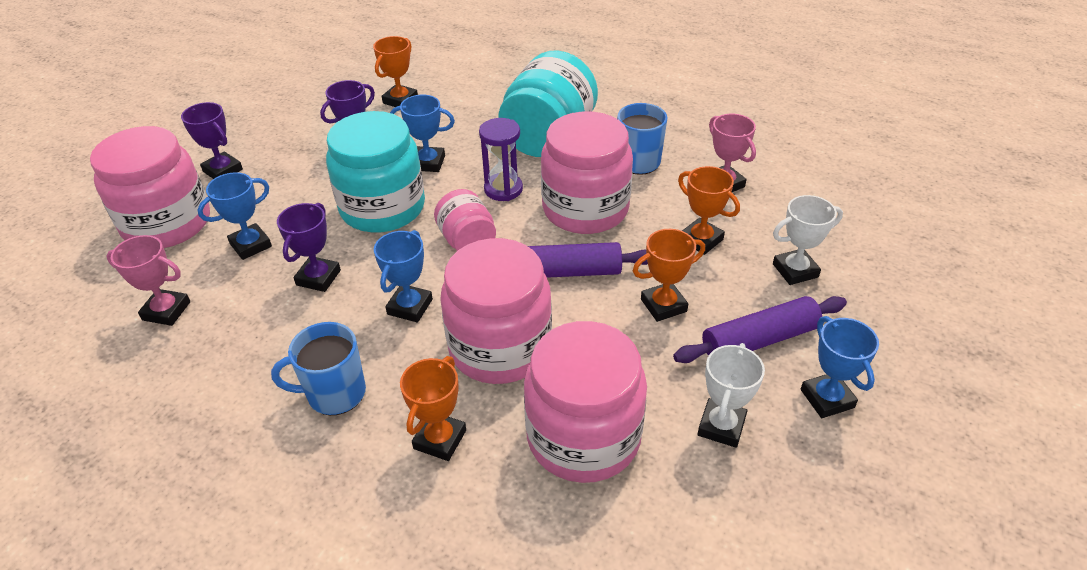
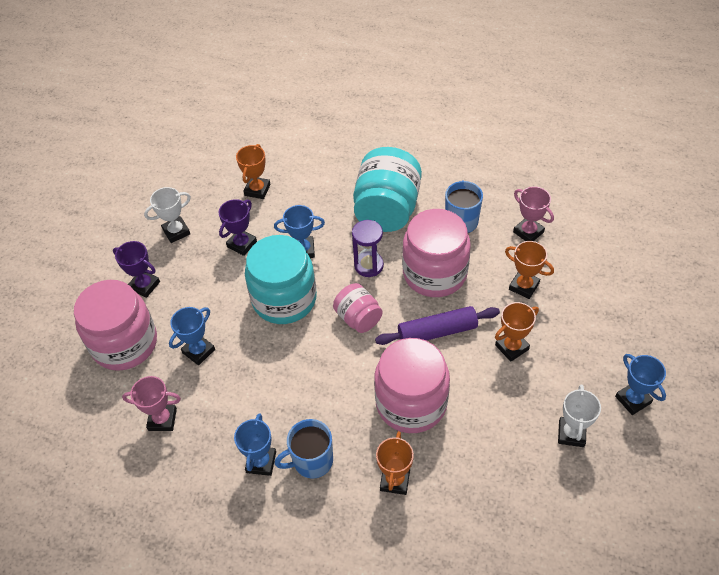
camera: 10 degrees left, 10 degrees up
(318, 277) = (261, 370): purple trophy -> none
(410, 307) = (337, 382): blue trophy -> blue trophy (261, 462)
(583, 437) = (486, 459): pink jar -> none
(759, 340) = (581, 363): purple rolling pin -> none
(795, 270) = (593, 301): white trophy -> white trophy (176, 232)

